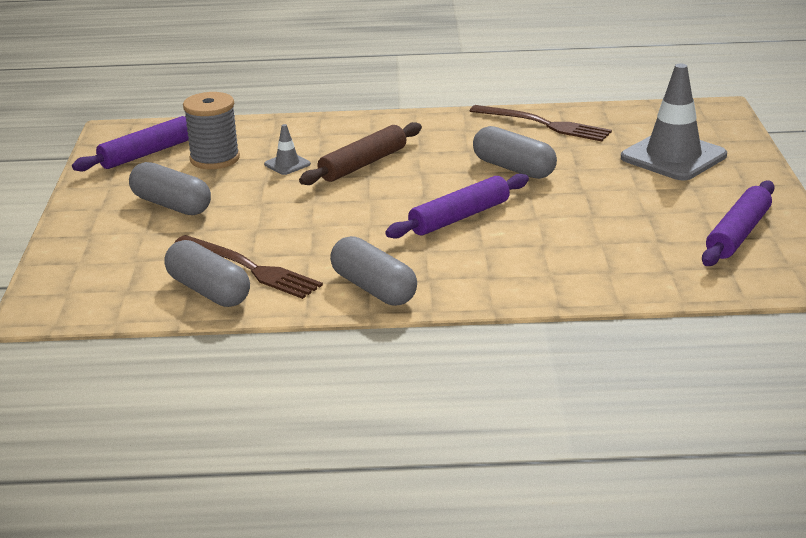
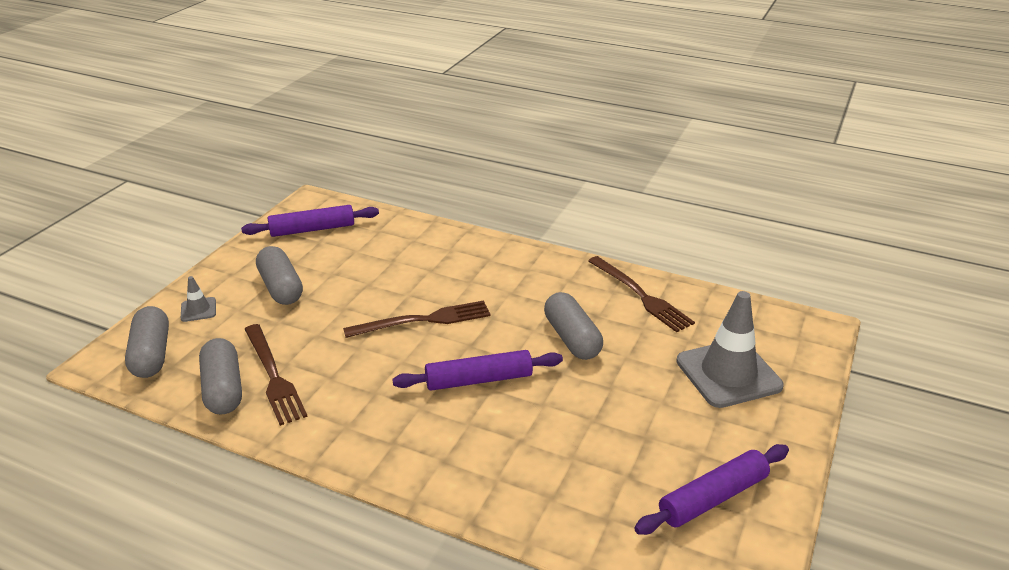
camera: 25 degrees right, 5 degrees up
(215, 159) = (352, 250): grey spool -> none
(287, 164) = (398, 273): grey traffic cone -> grey traffic cone (198, 310)
(356, 191) = (423, 320): none -> brown fork
(363, 164) = (455, 292): brown rolling pin -> none
(373, 288) = (341, 436): grey capsule -> grey capsule (151, 354)

